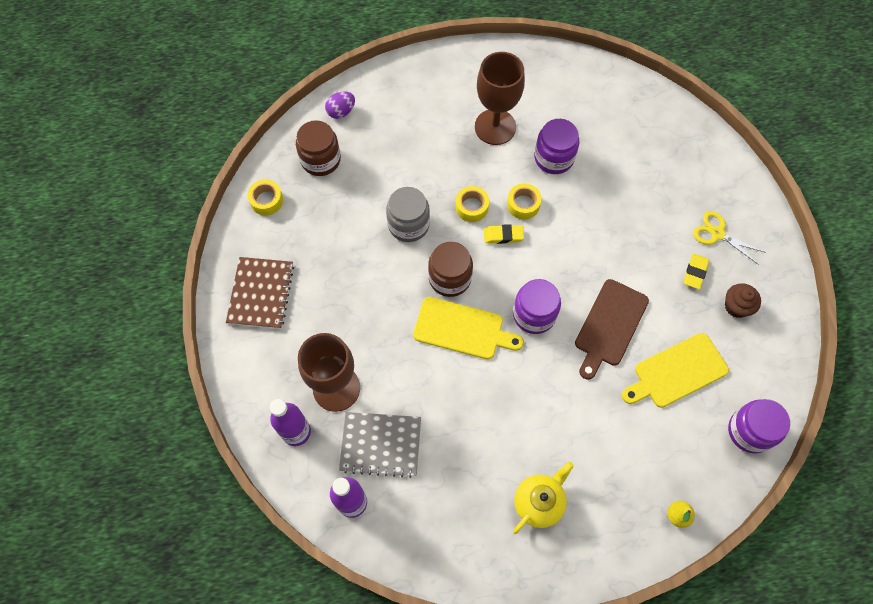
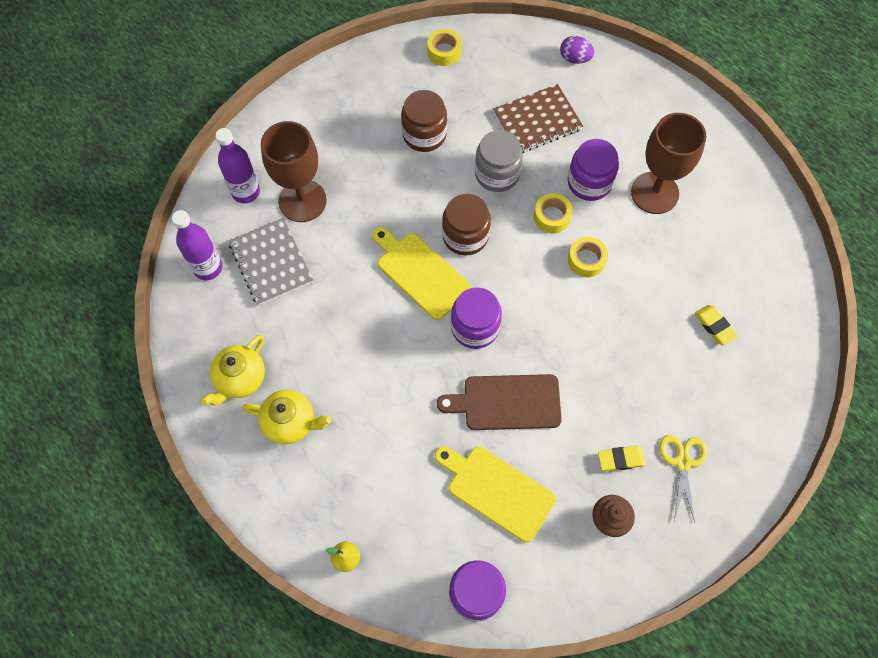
camera: 60 degrees right, 0 degrees up
(261, 293) = (354, 97): brown notebook -> brown notebook (537, 120)
(320, 160) = (513, 70): brown jar -> brown jar (424, 134)
(462, 329) = (420, 273): yellow cutting board -> yellow cutting board turned 150 degrees clockwise
(476, 525) = (240, 379): none -> yellow teapot
(503, 235) = (540, 259): yellow eraser -> yellow eraser (714, 326)
(554, 158) = (658, 262): purple jar -> purple jar (589, 182)

